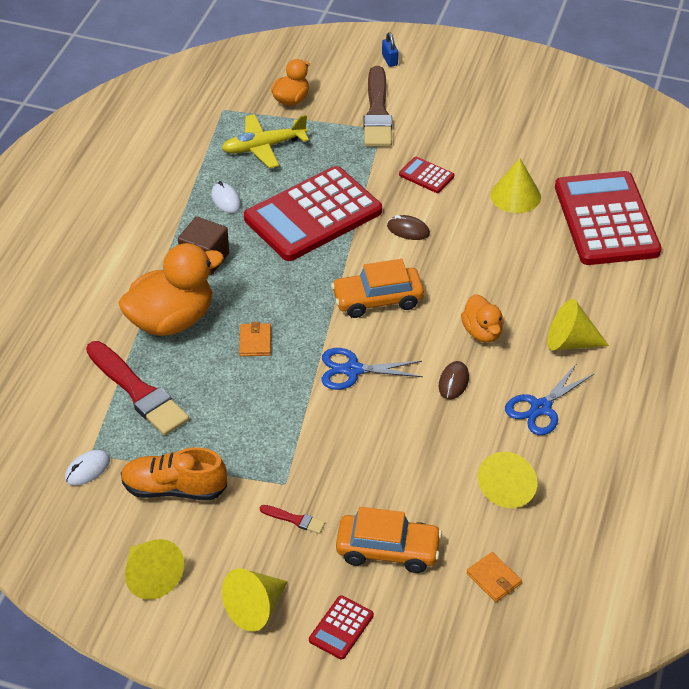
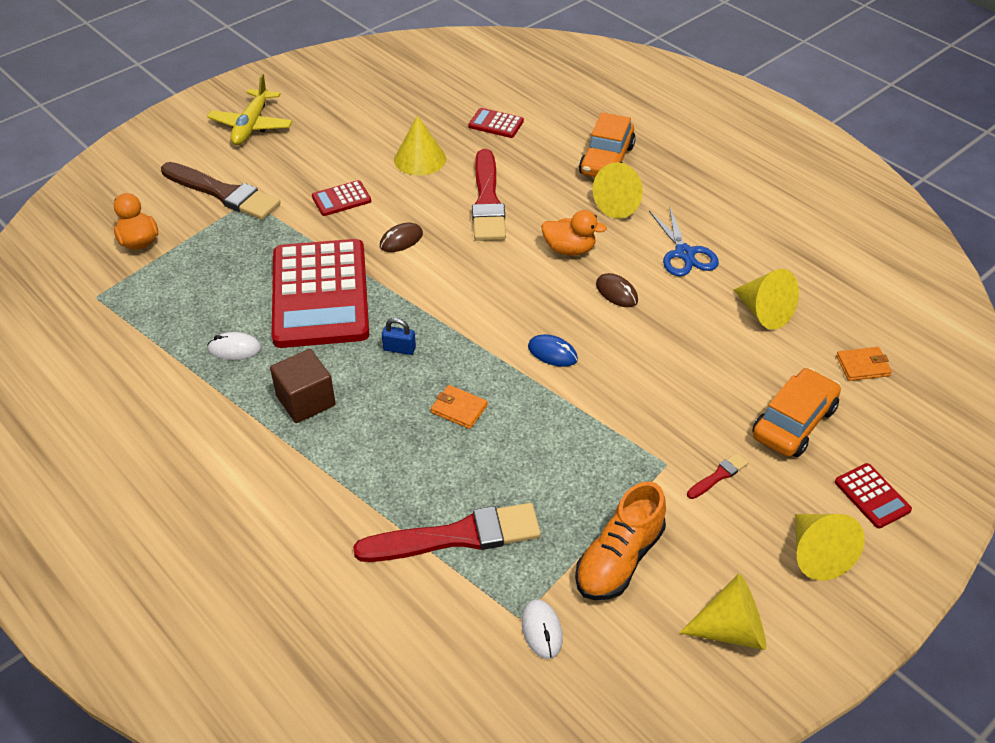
camera: 60 degrees left, 0 degrees up
(171, 320) = (373, 465): orange duck -> none
(263, 147) = (186, 289): yellow plane -> yellow plane (251, 125)
(352, 370) = (552, 353): blue scissors -> blue mouse
(377, 300) = (474, 298): orange car -> orange car (606, 160)
(389, 60) = (160, 155): blue padlock -> blue padlock (399, 349)
(499, 258) = (487, 201): none -> red brush
(606, 219) = (496, 124): red calculator -> red calculator, size x0.41

